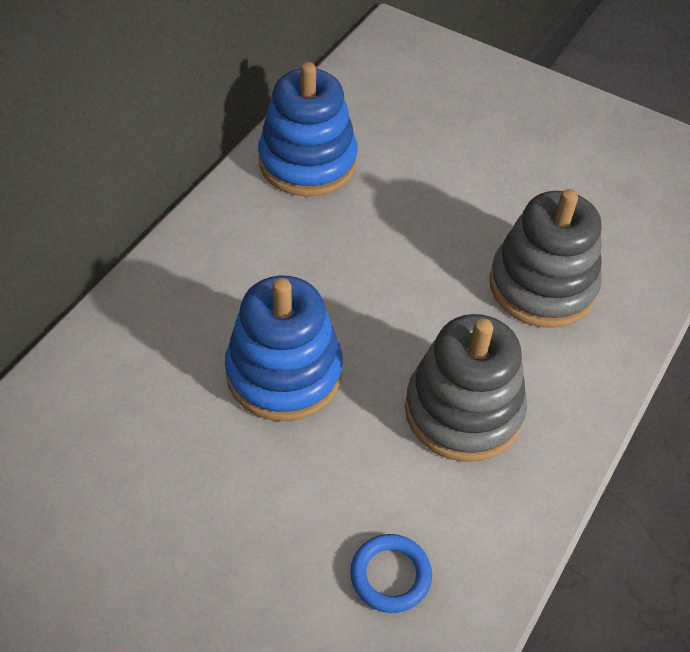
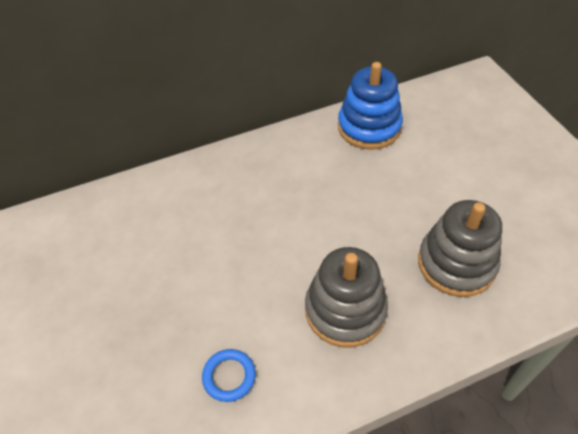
camera: 40 degrees right, 0 degrees up
(284, 373) = (263, 234): blue stacking toy -> none

